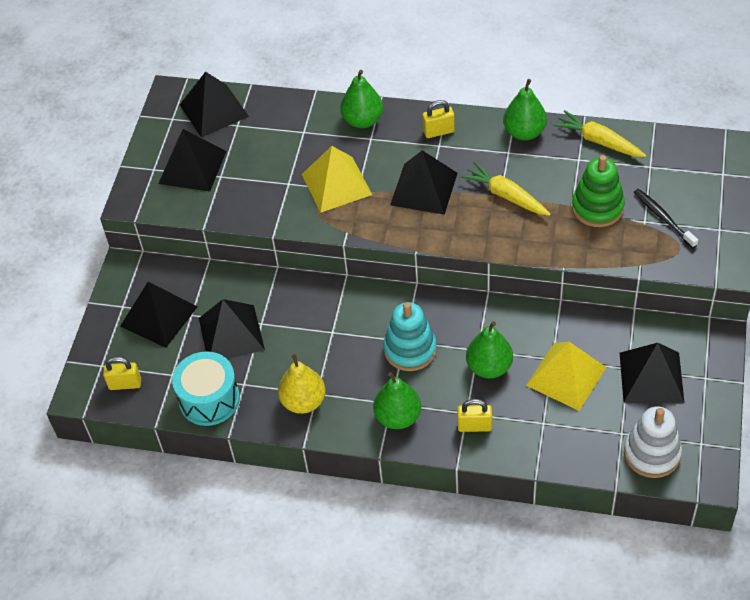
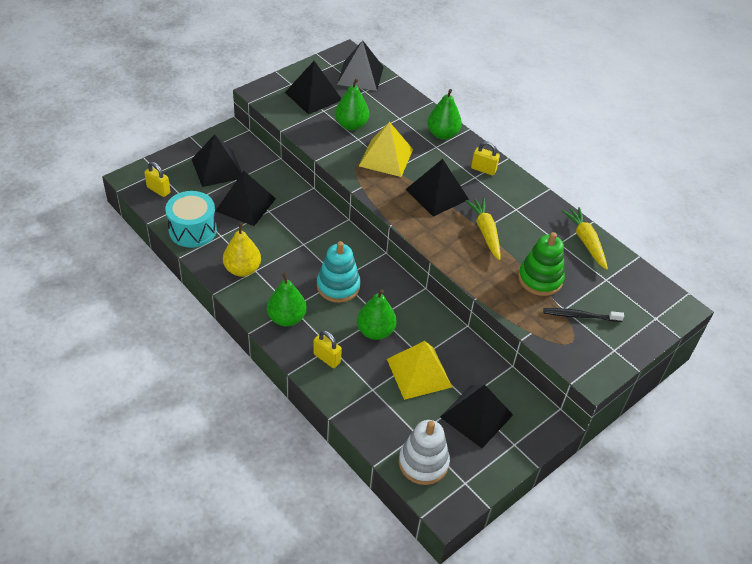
camera: 30 degrees right, 5 degrees down
(524, 132) = (540, 205): green pear -> green pear (351, 125)
(663, 218) = (580, 316): black toothbrush -> black toothbrush turned 90 degrees counterclockwise

